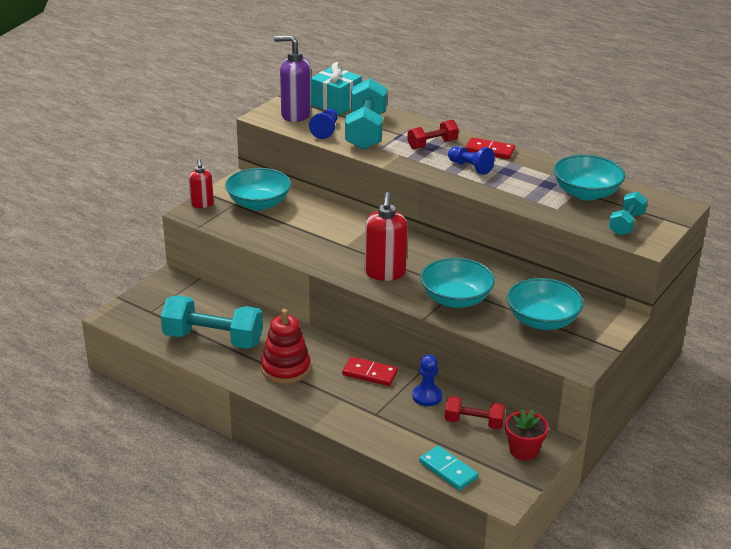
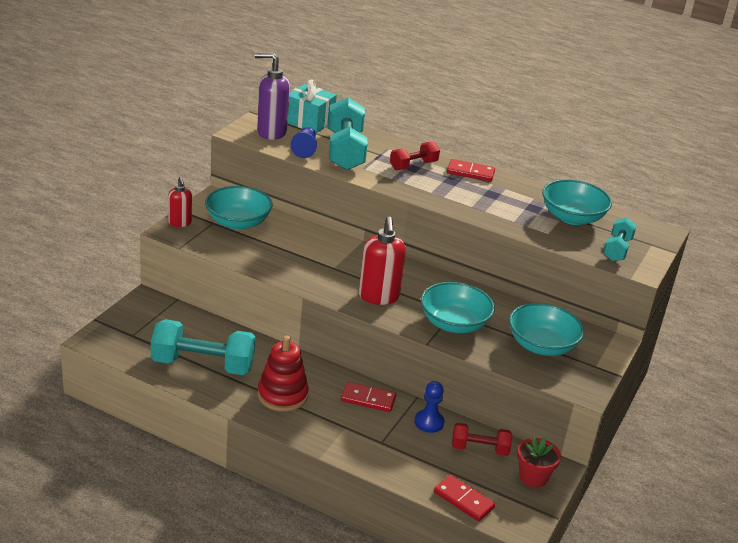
camera: 10 degrees left, 0 degrees up
(448, 470) = (463, 500): turquoise domino -> red domino
(470, 167) = (455, 190): blue pawn -> none

